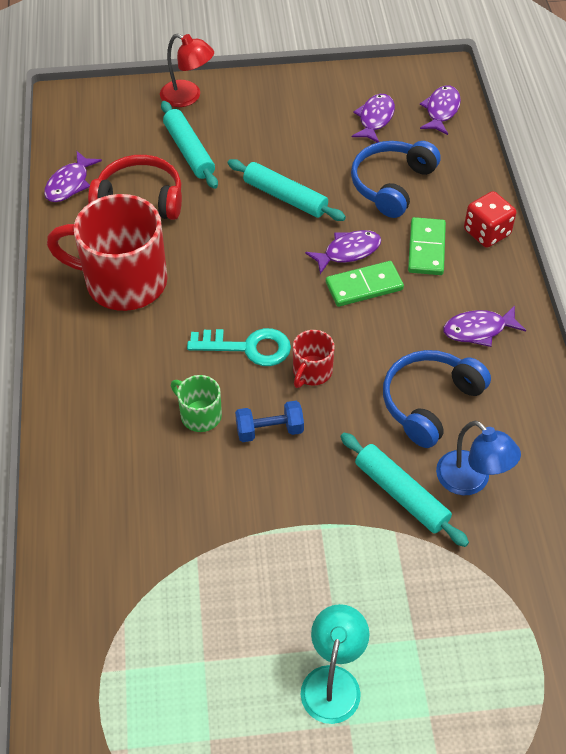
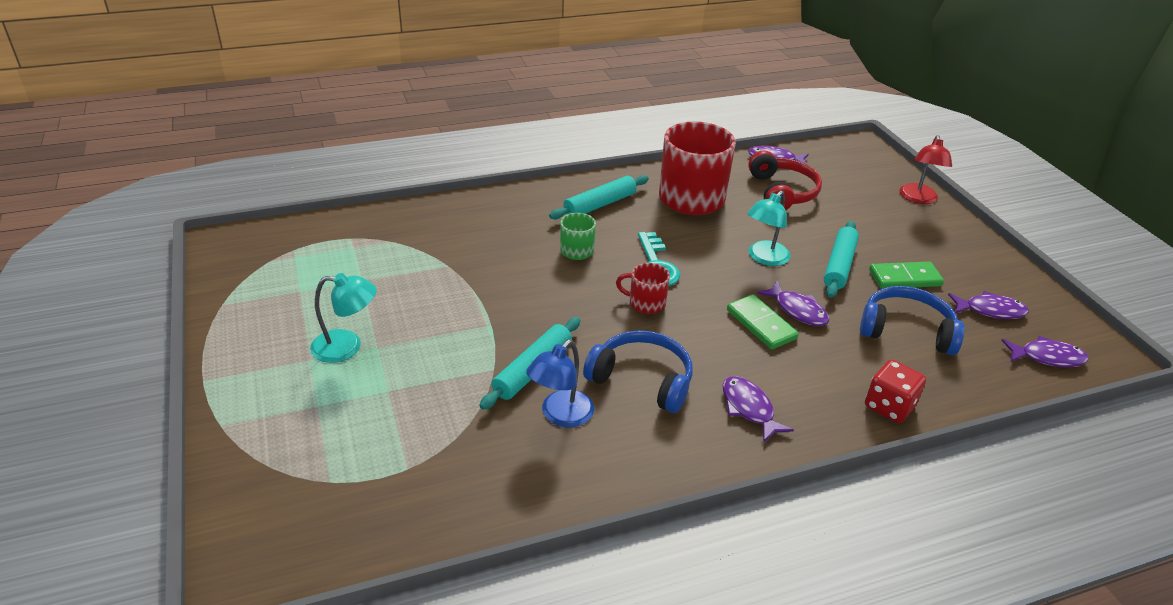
camera: 75 degrees right, 15 degrees down
(189, 151) = (854, 208): turquoise rolling pin -> turquoise rolling pin (600, 205)
(258, 251) = (764, 258): none -> turquoise lamp
(269, 430) = (575, 287): blue dumbbell -> none
(426, 249) = (835, 362): green domino -> green domino (904, 278)

